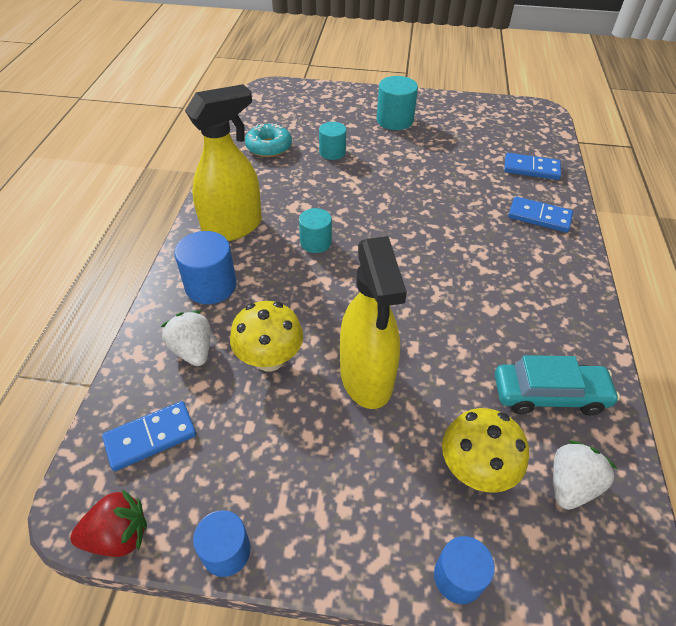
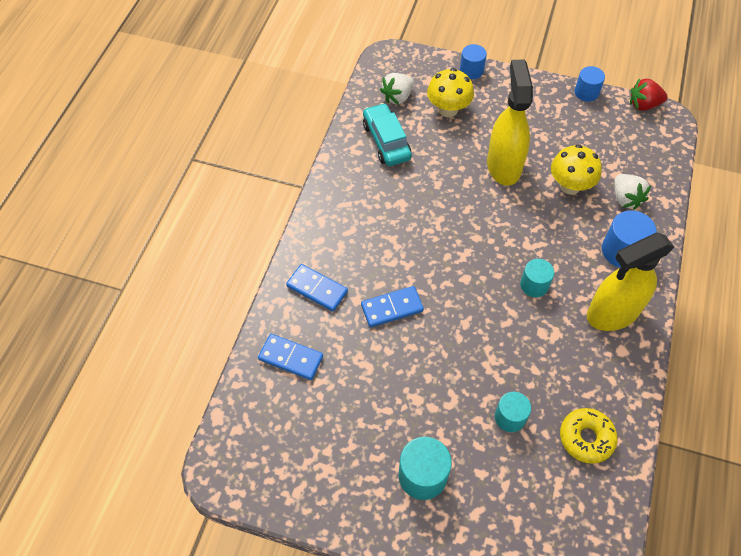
camera: 170 degrees left, 10 degrees up
(151, 437) = (640, 148): blue domino -> blue domino (392, 308)
(269, 147) = (586, 438): turquoise donut -> yellow donut
(549, 395) = (386, 141): turquoise car -> turquoise car turned 60 degrees clockwise

